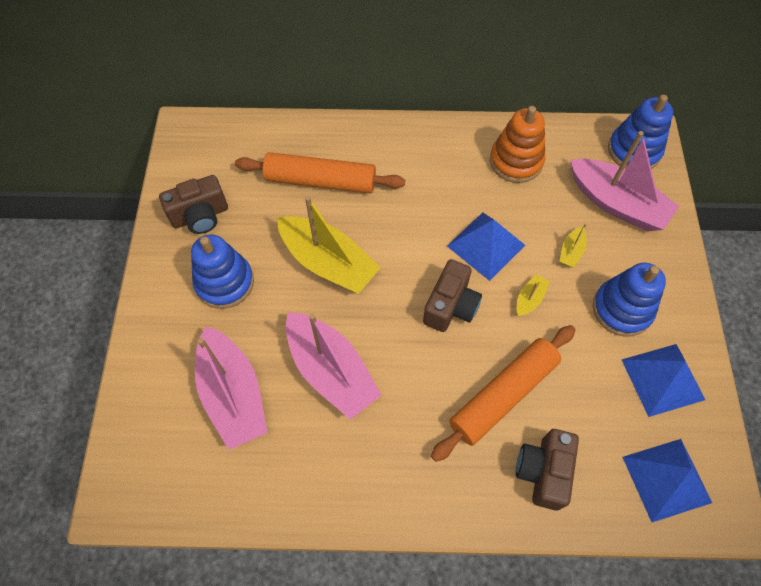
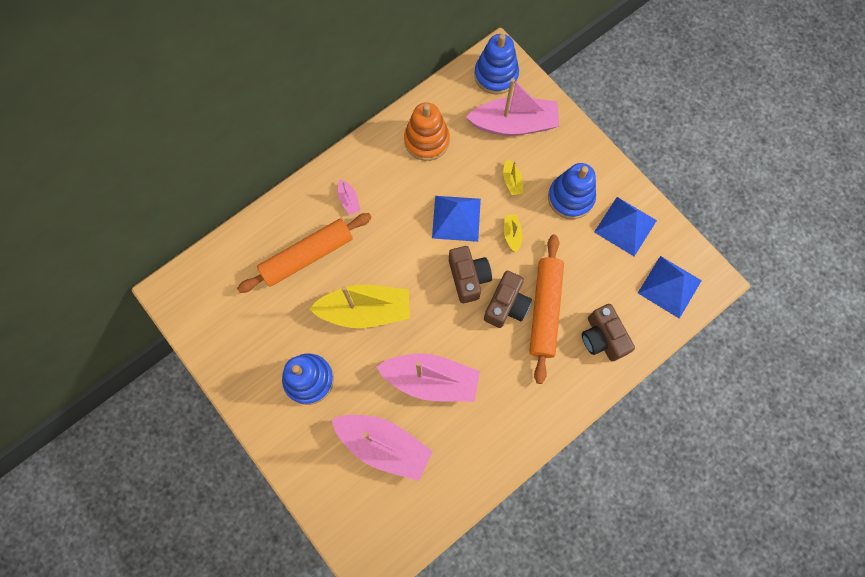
camera: 40 degrees left, 10 degrees up
(200, 216) = (246, 347): brown camera -> brown camera (506, 305)
(398, 162) = (349, 200): none -> pink boat

